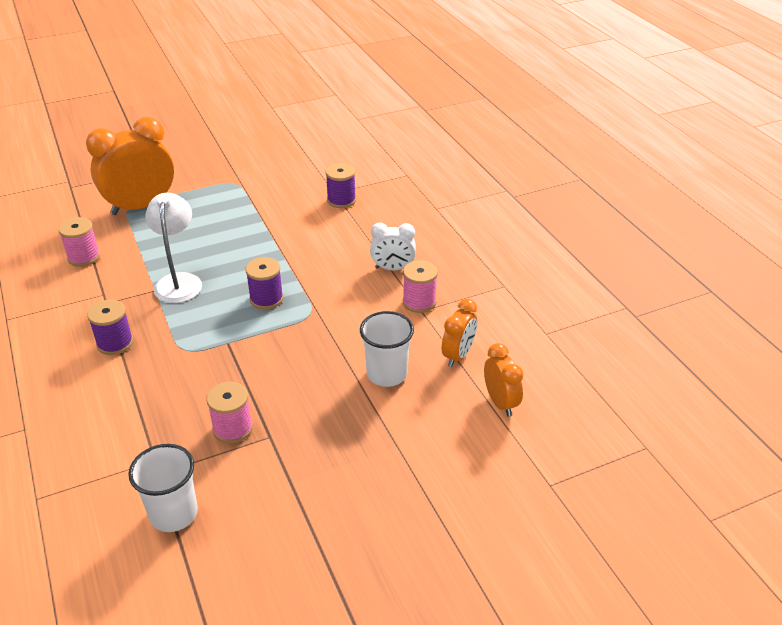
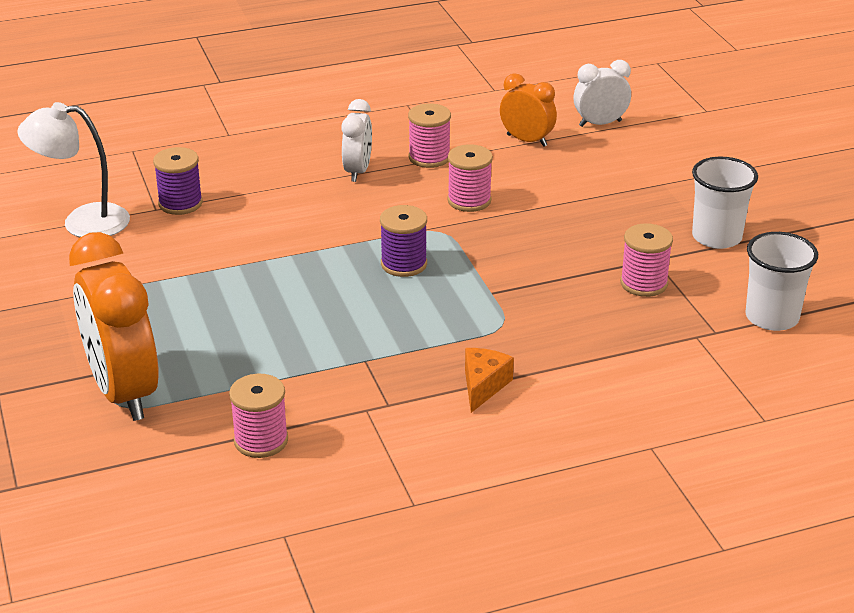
camera: 85 degrees left, 5 degrees down
(115, 343) = (483, 386): purple spool -> orange cheese
(179, 281) = (349, 339): white lamp -> white lamp (82, 222)
(355, 326) = (469, 200): none -> pink spool
(386, 374) = (555, 184): white cup -> white cup (716, 237)
(500, 402) = (600, 123): orange clock -> white clock

